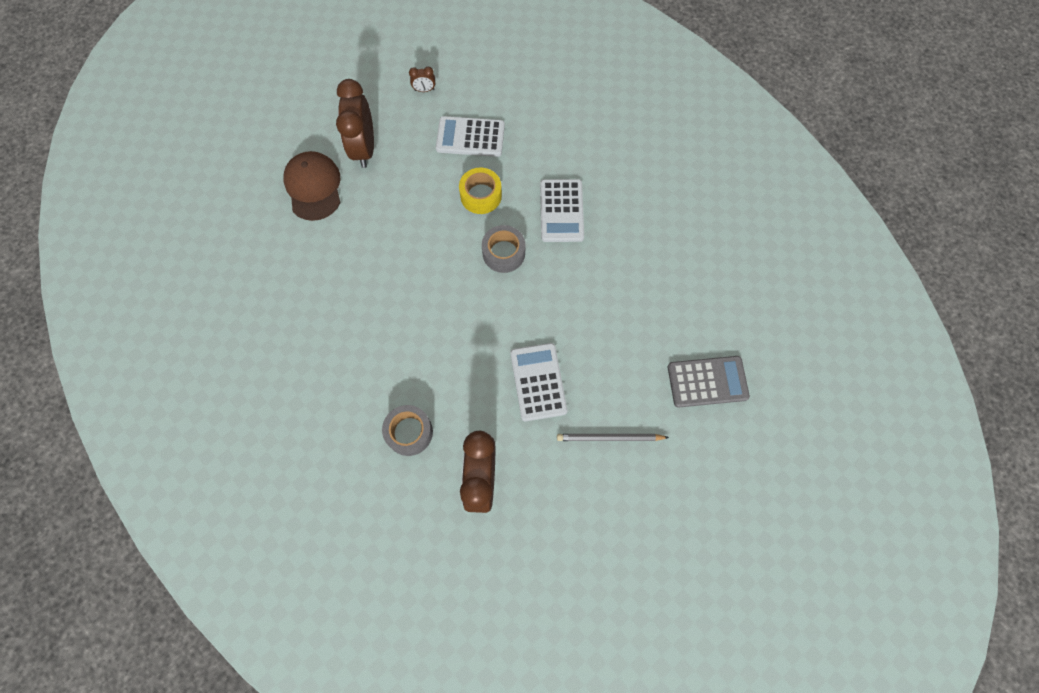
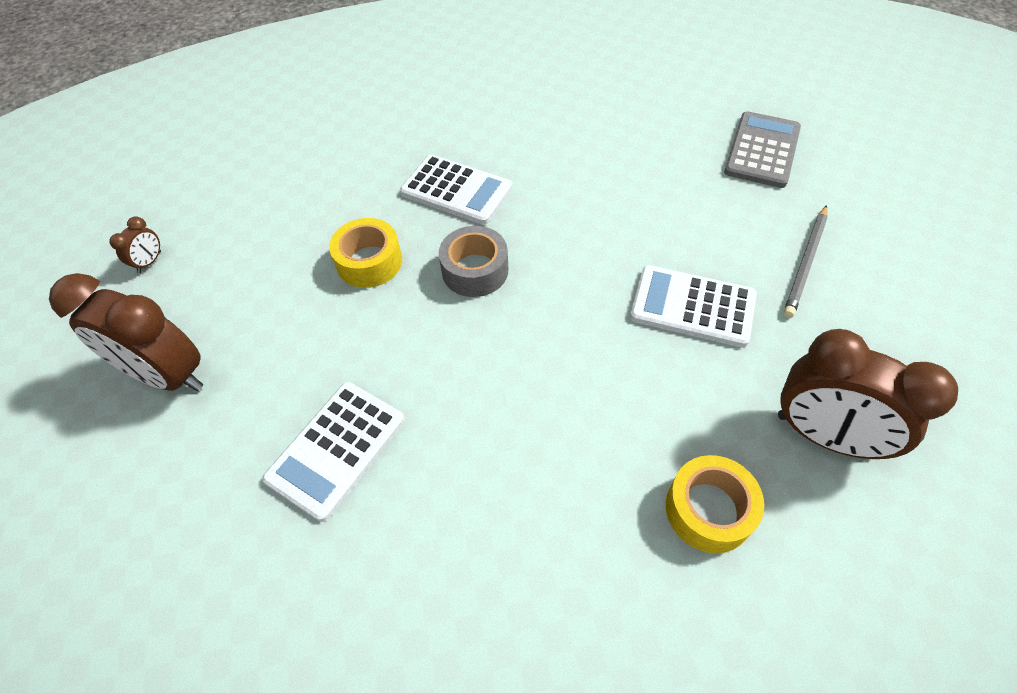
camera: 60 degrees left, 15 degrees down
(313, 187) = (168, 481): brown cap -> none
(409, 432) = (708, 510): grey tape -> yellow tape
(470, 137) = (272, 240): white calculator -> white calculator (337, 449)

